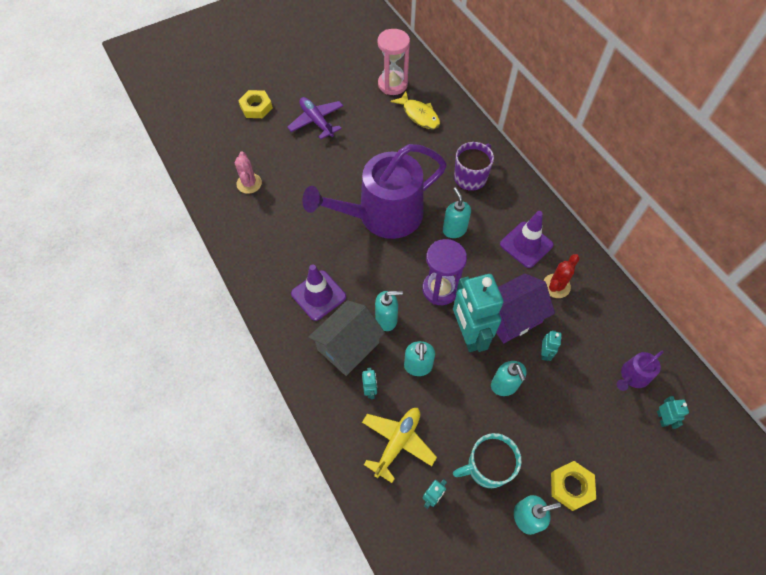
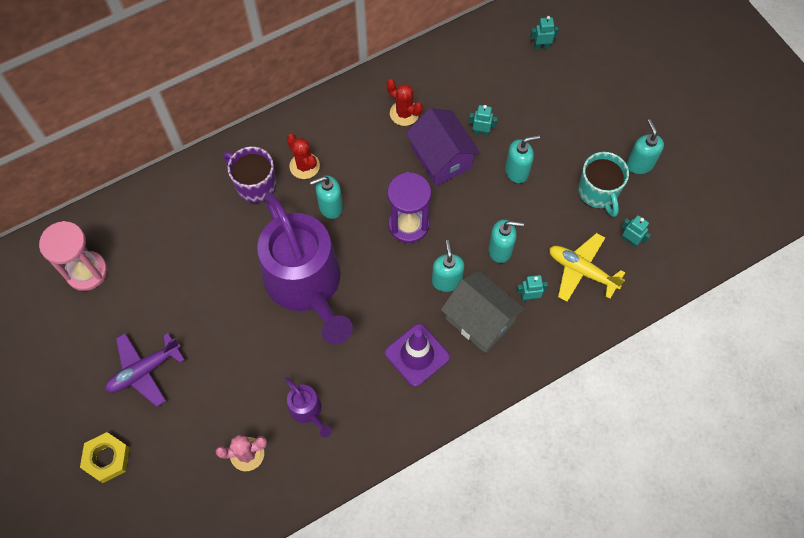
camera: 90 degrees left, 5 degrees up
(419, 115) = (148, 239): yellow fish -> none
(468, 334) = (462, 200): turquoise robot -> none
(492, 210) = (304, 166): none -> red cactus
(526, 244) = (352, 136): purple traffic cone -> none
(571, 486) = (609, 126): yellow nut -> none
(633, 376) = (502, 62): purple watering can -> purple watering can (307, 410)

